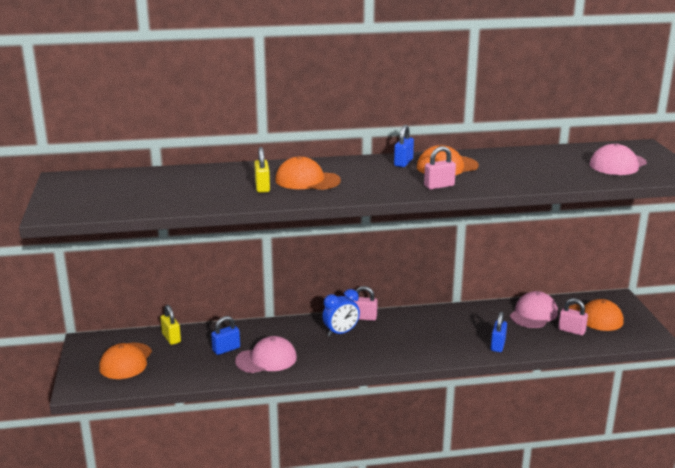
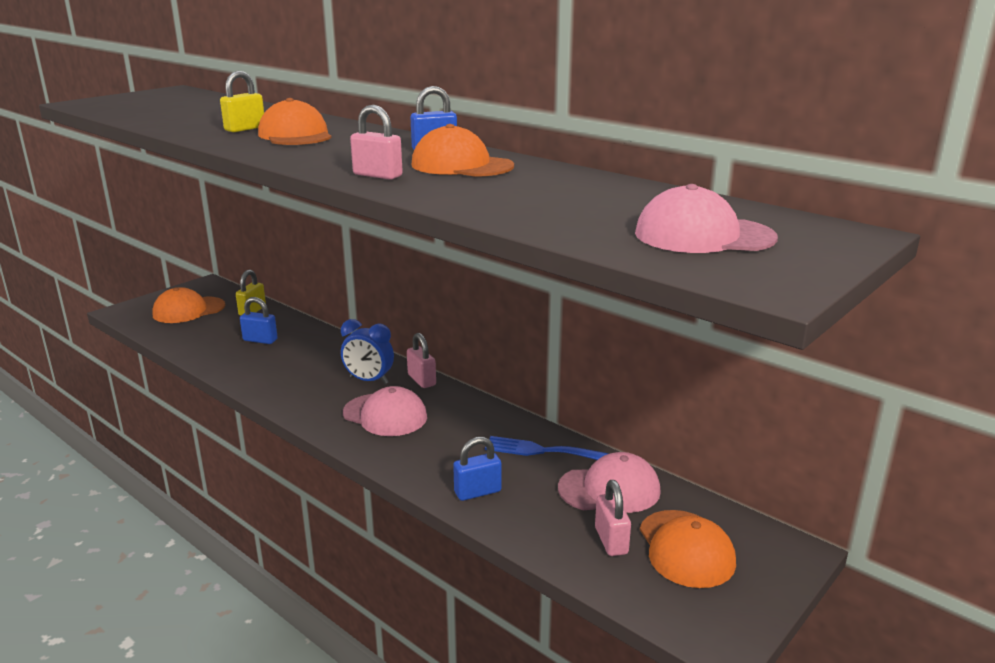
camera: 50 degrees right, 0 degrees up
(266, 359) = (262, 365): pink cap -> pink cap (385, 415)
(480, 316) = (540, 450): none -> blue fork

